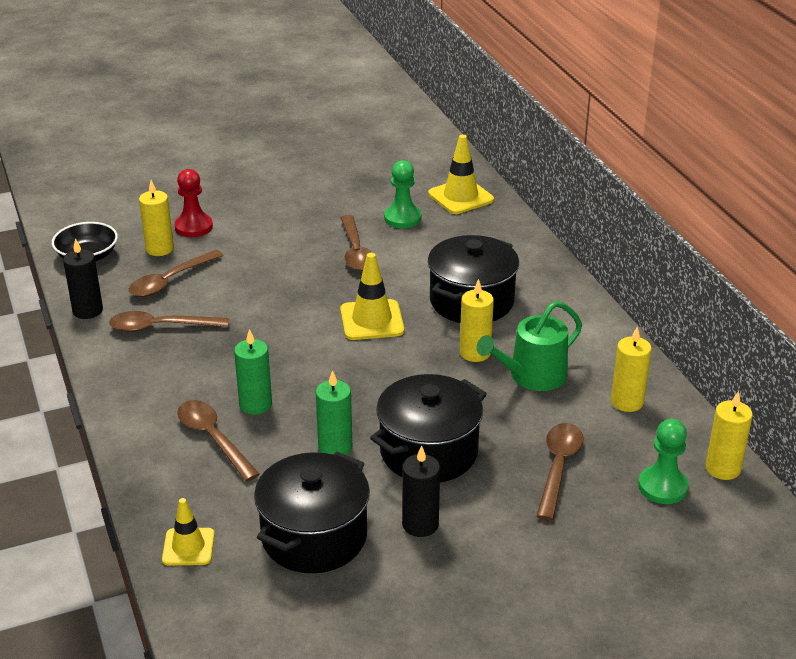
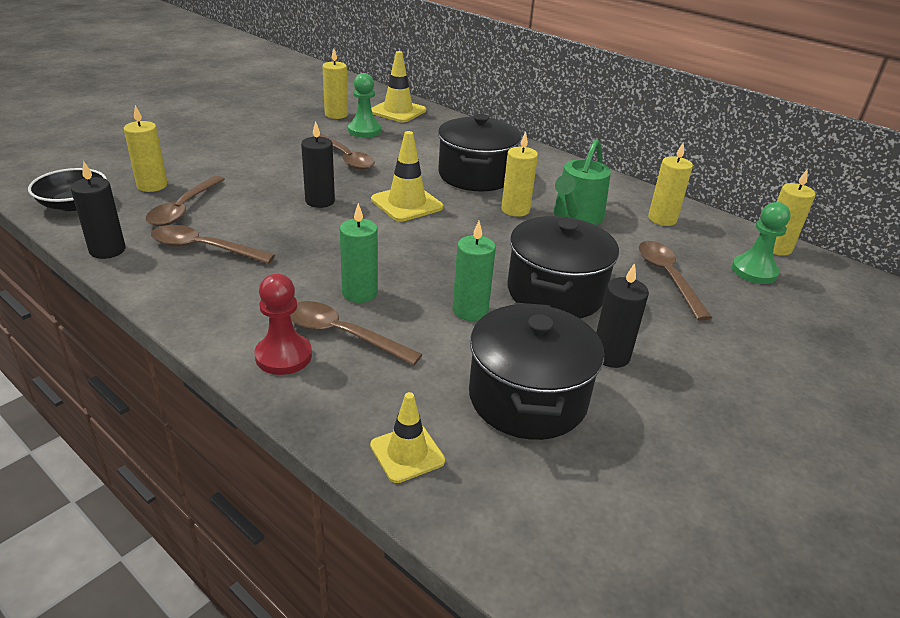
camera: 30 degrees left, 0 degrees up
(161, 327) = (203, 248): brown spoon -> brown spoon turned 45 degrees clockwise
(193, 227) = (175, 164): red pawn -> red pawn (283, 356)
(292, 299) = (320, 201): none -> black candle
(389, 190) = (336, 115): none -> yellow candle

